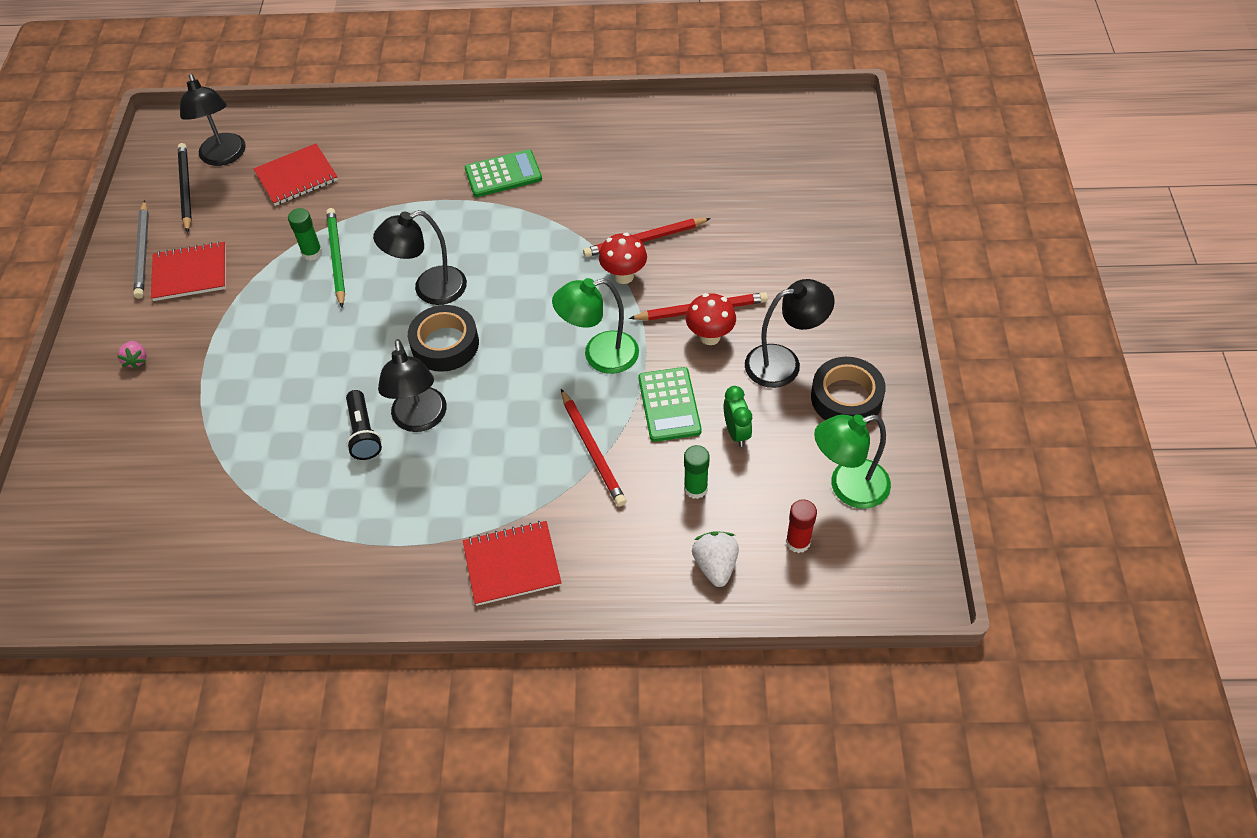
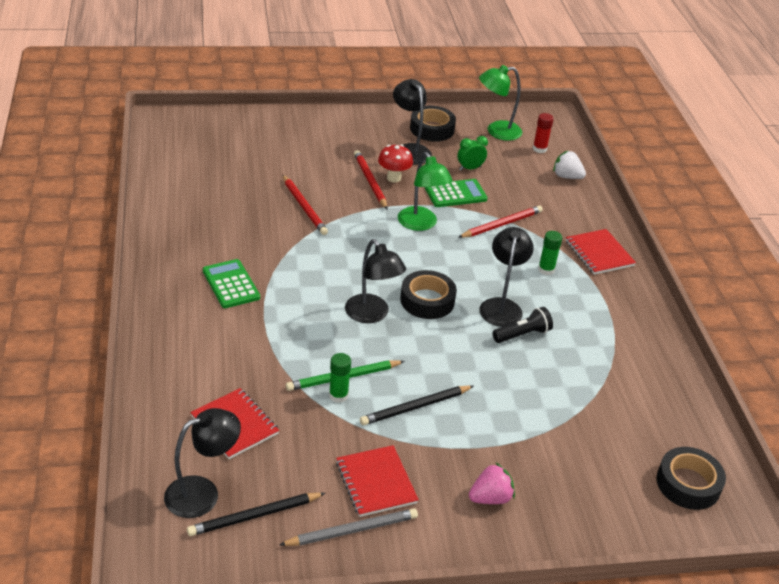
camera: 105 degrees left, 15 degrees down
(80, 552) = (688, 484): none -> black tape
(136, 360) = (490, 498): pink strawberry -> pink strawberry, size x1.52
(276, 314) = (415, 407): none -> black pencil
(420, 420) = (501, 306): black lamp -> black lamp turned 60 degrees counterclockwise
(624, 276) = (343, 216): red mushroom -> none
(695, 488) = (516, 183): green glue stick -> green glue stick (546, 270)
(715, 565) = (566, 176): white strawberry -> white strawberry turned 45 degrees clockwise
(848, 487) = (496, 131): green lamp -> green lamp turned 105 degrees clockwise

